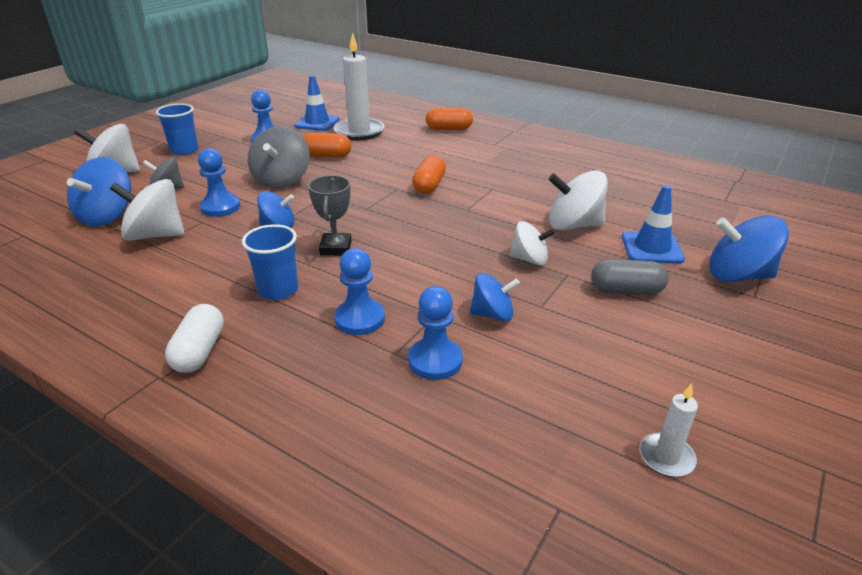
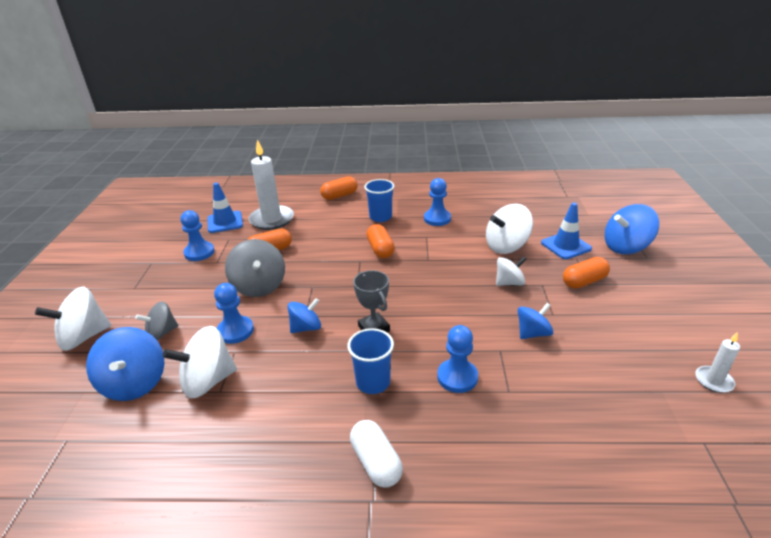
camera: 30 degrees left, 0 degrees up
(184, 150) = (129, 289): blue cup -> blue cup (380, 217)
(435, 361) = (538, 384): blue pawn -> blue pawn (437, 219)
(626, 290) = (584, 281): grey capsule -> orange capsule

